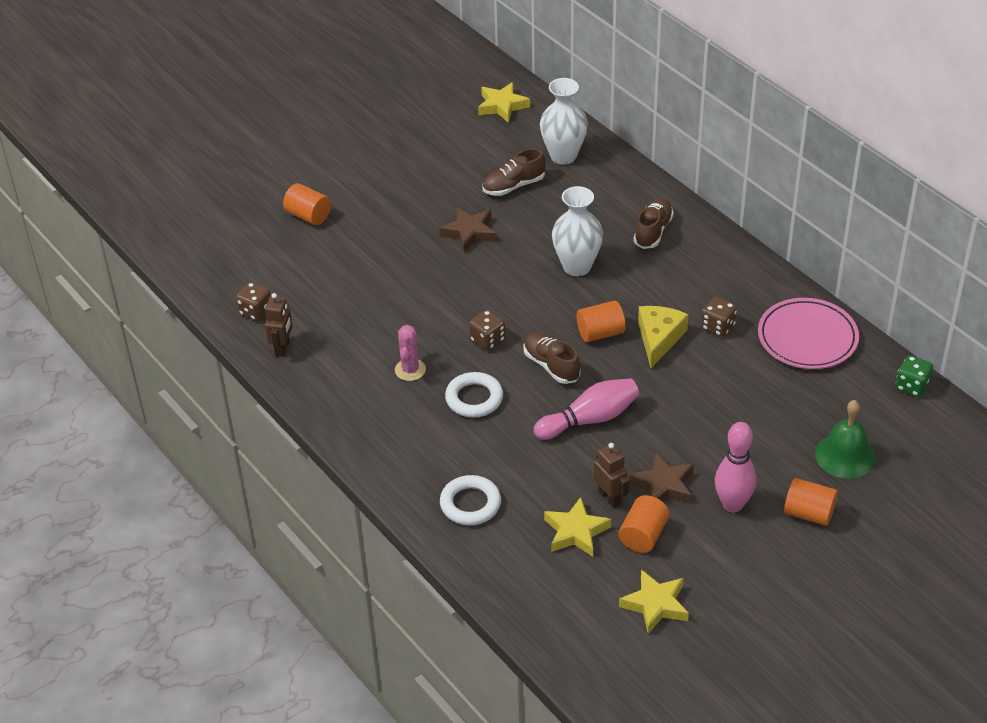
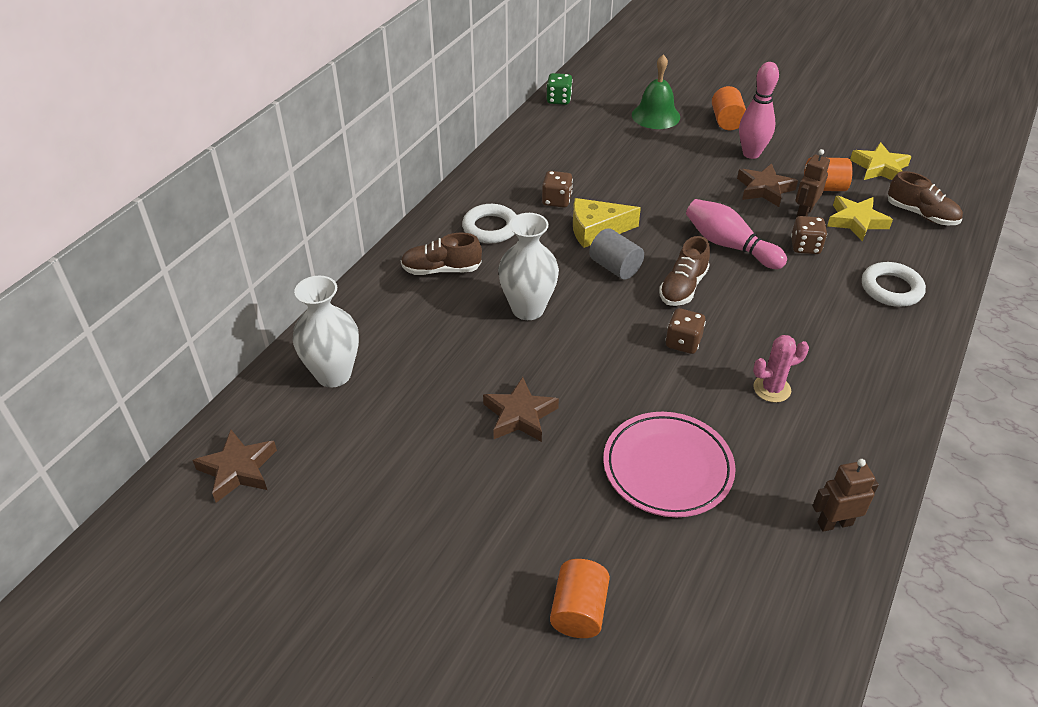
camera: 115 degrees left, 0 degrees up
(255, 311) = (799, 585): brown dice -> brown dice (805, 247)
(474, 398) = (769, 326): white ring -> white ring (490, 228)
(502, 106) = (238, 469): yellow star -> brown star
(513, 186) = (412, 402): brown shoe -> brown shoe (921, 214)
(600, 333) = (615, 267): orange cylinder -> grey cylinder
(807, 338) = (537, 153): pink plate -> pink plate (667, 468)

